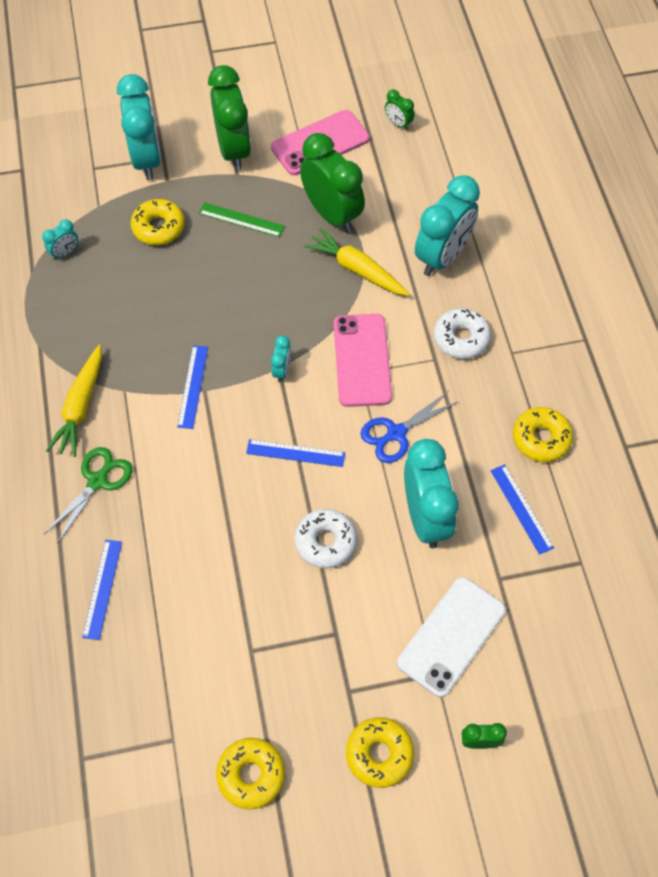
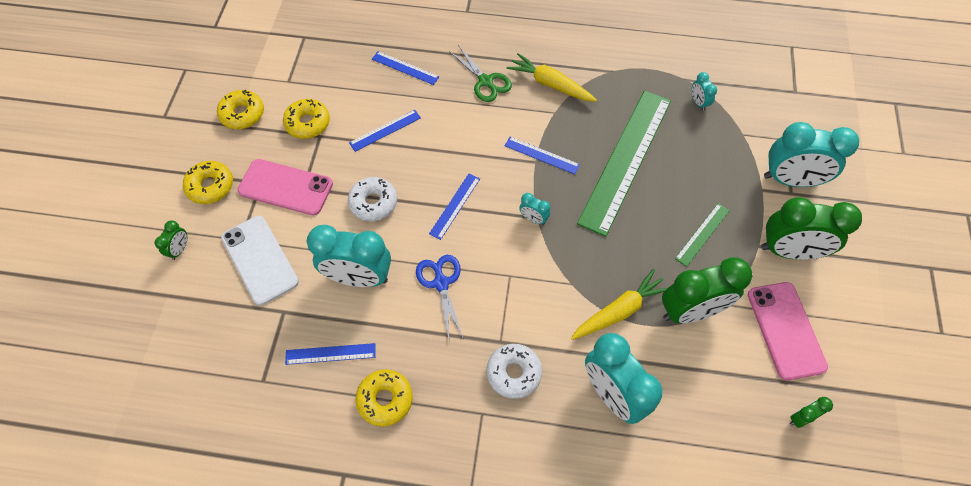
camera: 110 degrees right, 0 degrees up
(158, 227) = (709, 170): yellow donut -> yellow donut (308, 123)
(170, 303) = (626, 160): none -> green ruler
(215, 572) = (385, 130): none -> blue ruler
(362, 360) = (521, 282): pink phone -> pink phone (285, 187)

